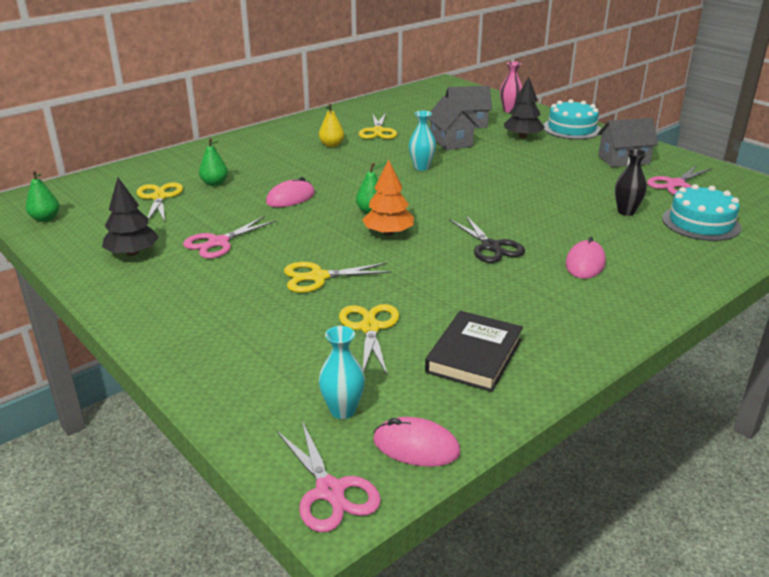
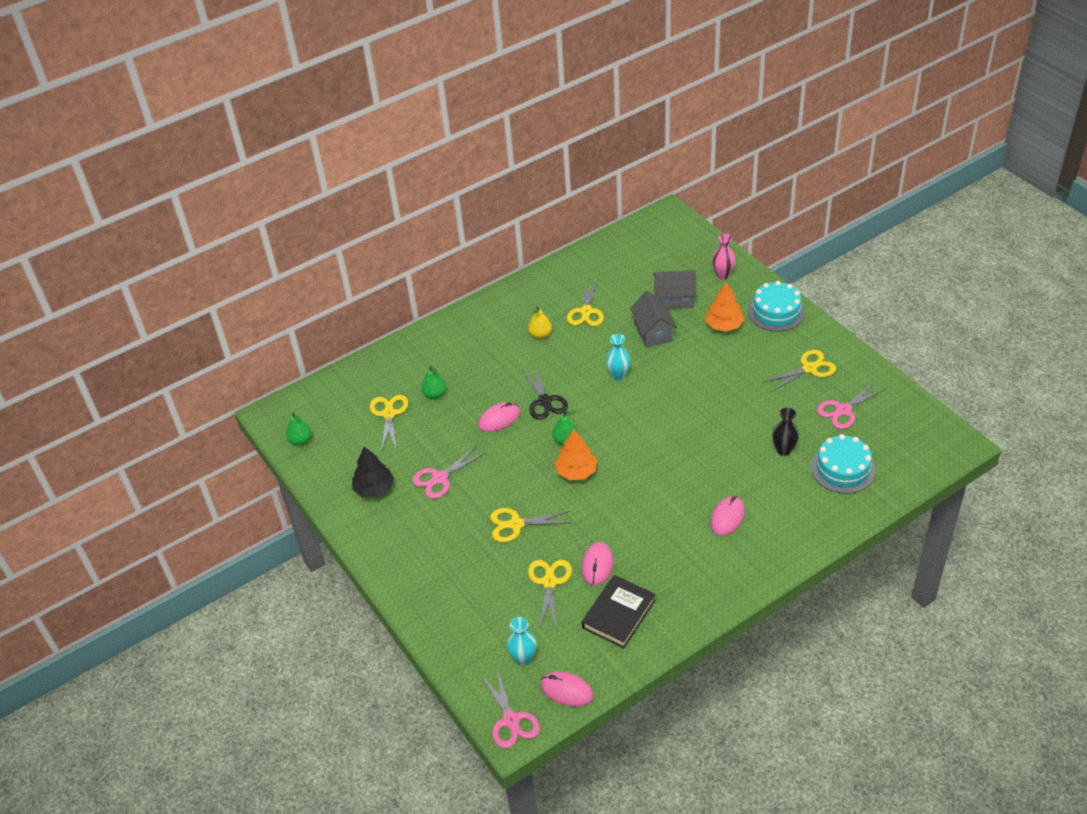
camera: 10 degrees right, 15 degrees up
(432, 309) = (597, 565): none -> pink mouse
(491, 246) = (657, 493): black scissors -> black scissors (544, 401)
(522, 137) = (724, 325): black tree -> orange tree
(623, 159) = (809, 368): grey house -> yellow scissors

